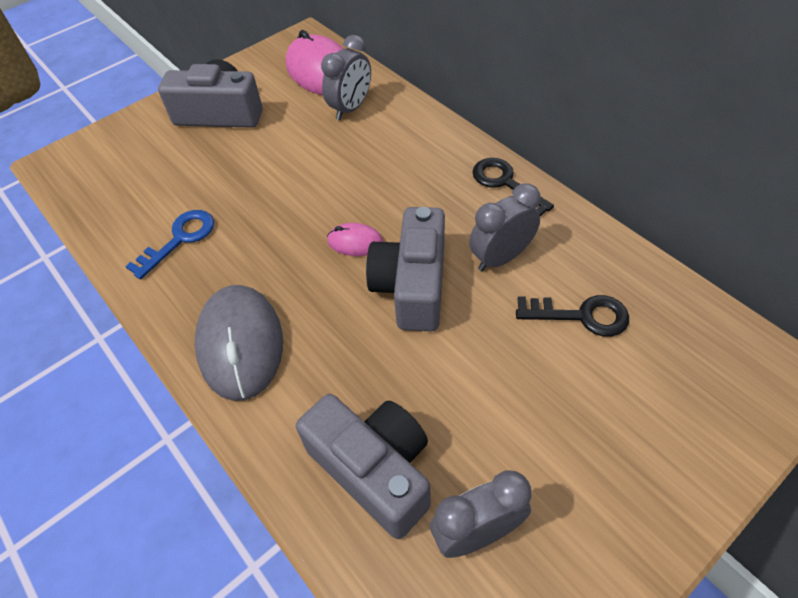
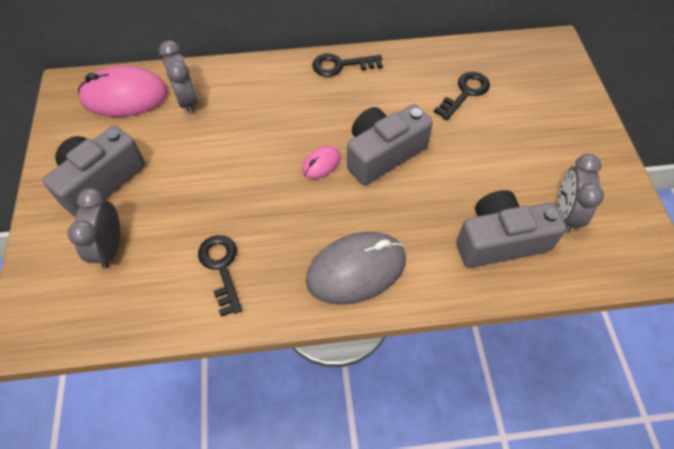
camera: 60 degrees left, 5 degrees up
(180, 239) = (221, 267): blue key -> black key
(240, 344) = (356, 270): grey mouse -> grey mouse turned 45 degrees counterclockwise
(412, 285) = (383, 154): grey camera -> grey camera turned 105 degrees clockwise
(500, 258) = (397, 101): grey clock -> grey clock (110, 248)

